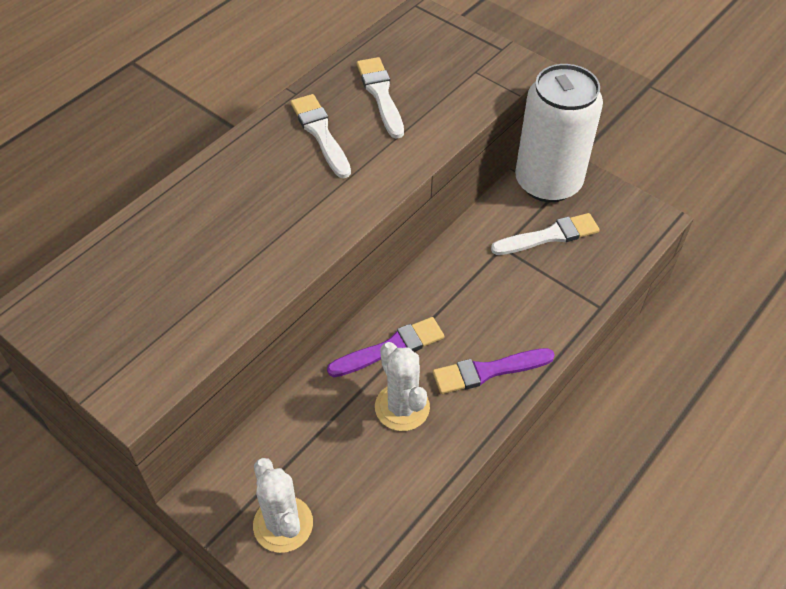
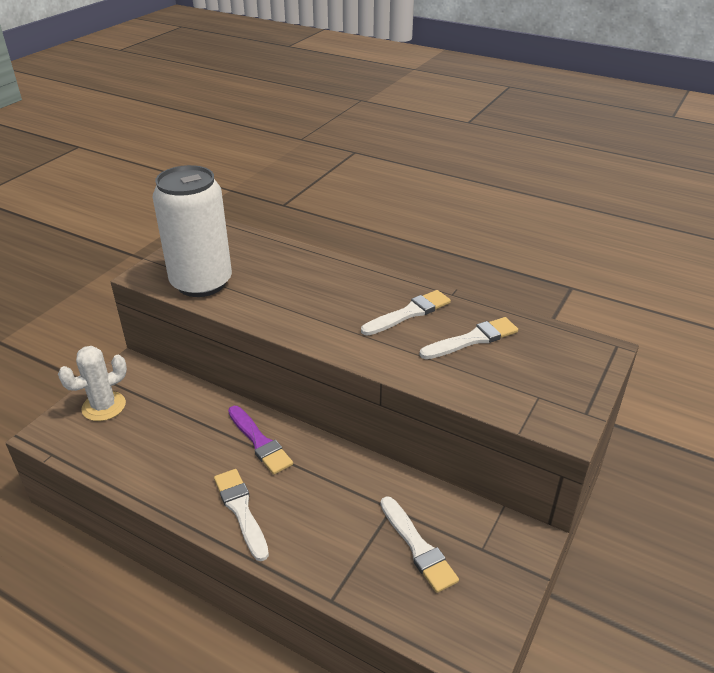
camera: 80 degrees right, 15 degrees down
(402, 407) = (201, 457): white cactus -> none
(488, 371) = (241, 510): purple brush -> white brush
(548, 182) = (496, 540): white can -> white can (201, 283)

